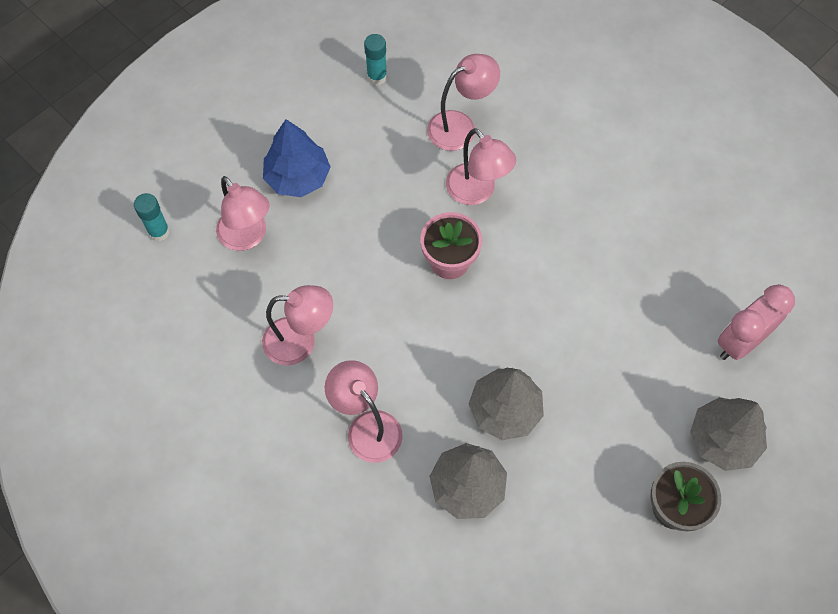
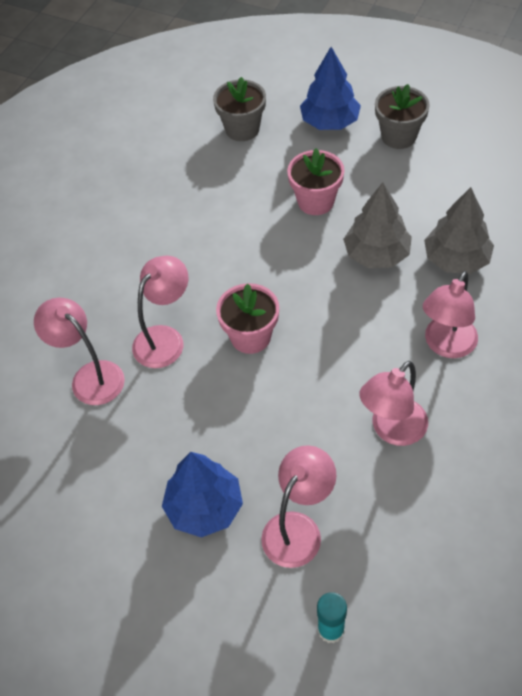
camera: 105 degrees left, 10 degrees down
(300, 341) = (392, 430): pink lamp -> pink lamp turned 120 degrees counterclockwise
(377, 77) = (45, 477): turquoise glue stick -> none
(601, 378) = (315, 201): none -> pink flower pot
(723, 439) = (330, 122): grey tree -> blue tree
(740, 342) = (242, 129): pink clock -> grey flower pot

